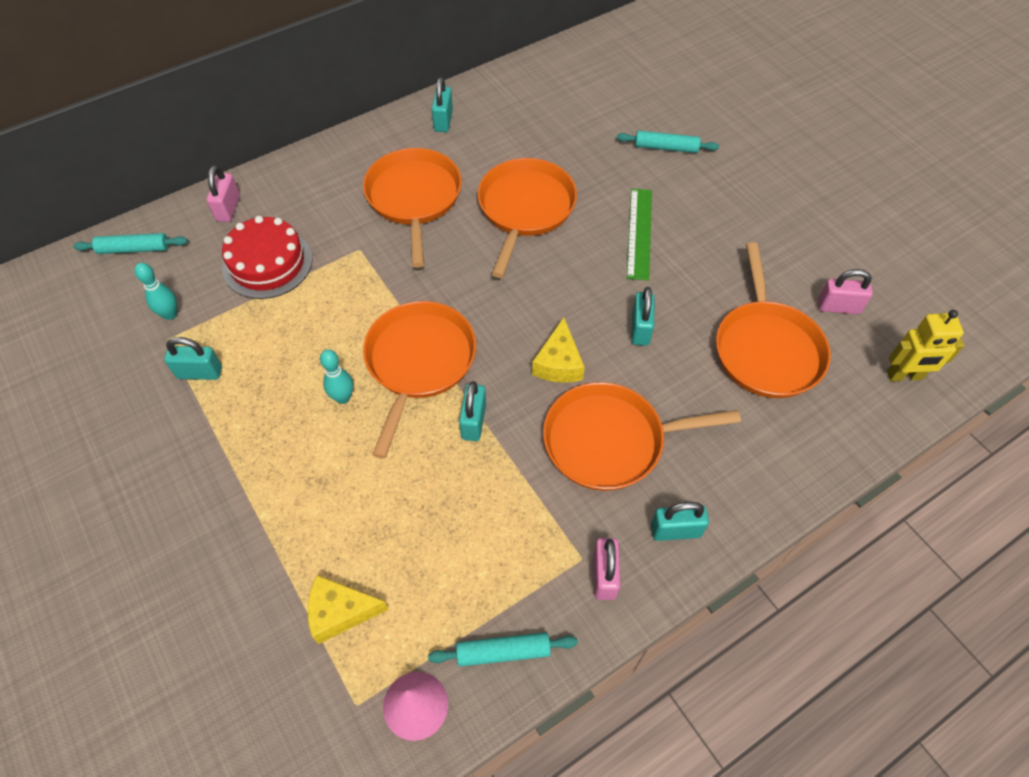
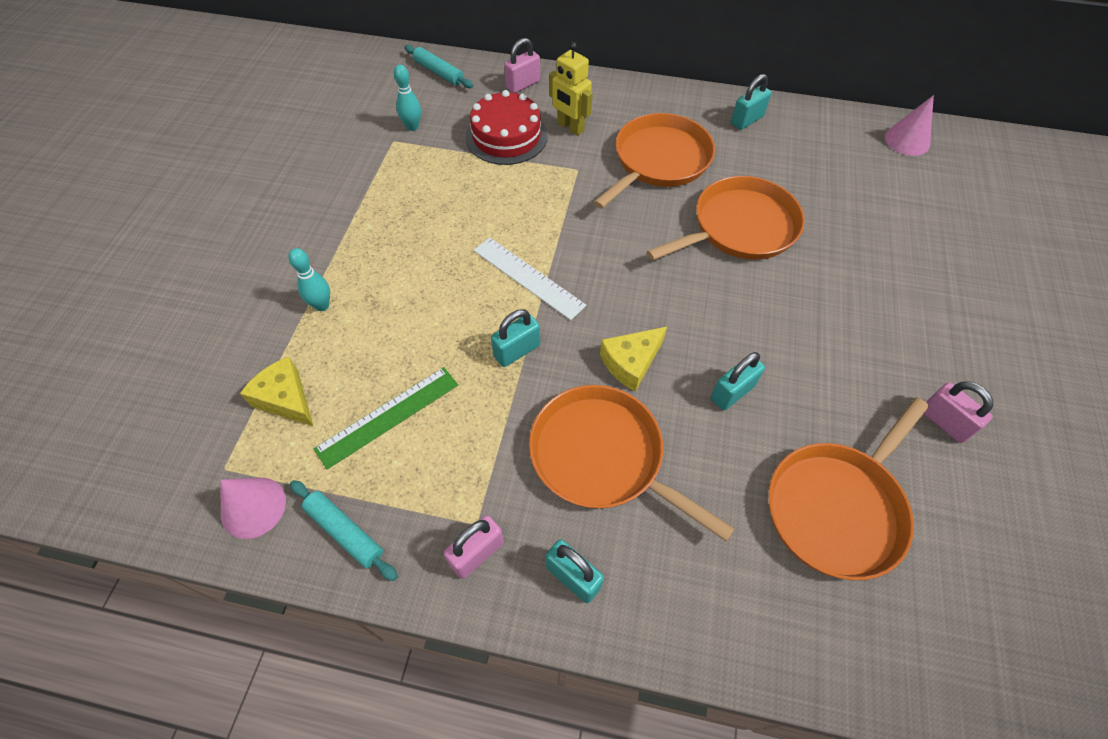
camera: 45 degrees right, 0 degrees up
(200, 372) = (387, 175): turquoise padlock -> none
(343, 398) = (450, 260): turquoise bowling pin -> turquoise bowling pin (322, 305)
(419, 362) = (528, 277): orange pan -> white ruler
(565, 65) = (907, 140): none -> pink cone
(639, 233) = (822, 316): green ruler -> green ruler (388, 416)
(666, 148) = (932, 265): turquoise rolling pin -> none
(838, 307) = (964, 535): pink padlock -> pink padlock (944, 422)
(904, 376) = (969, 662): yellow robot -> yellow robot (570, 127)

